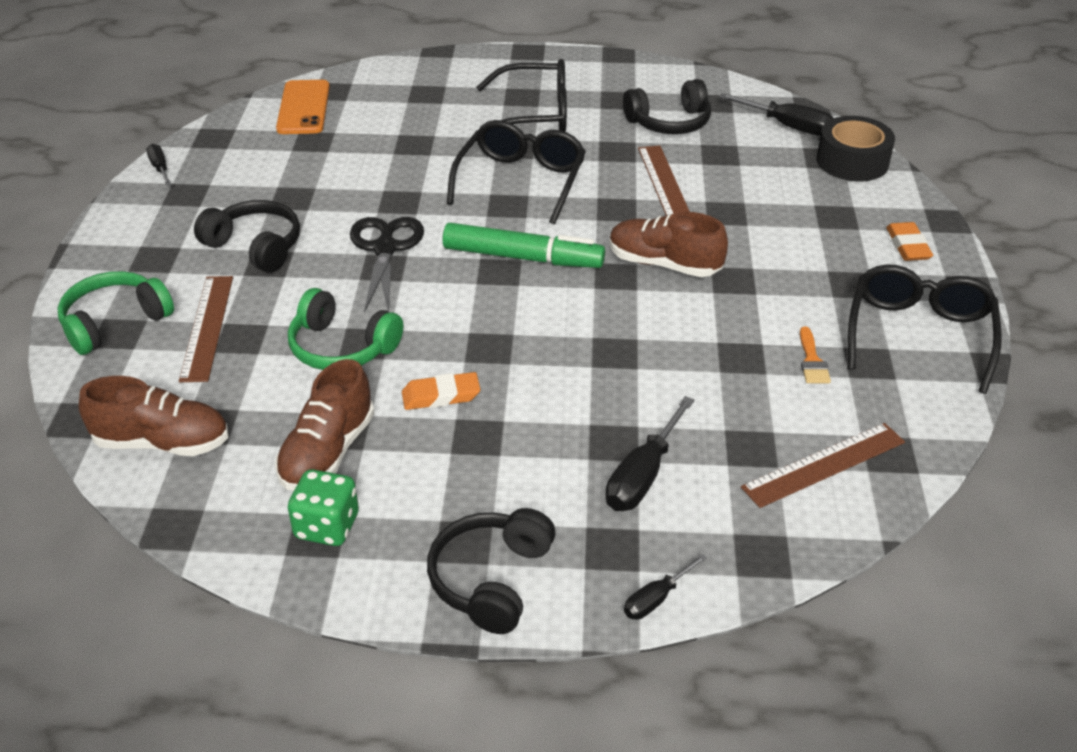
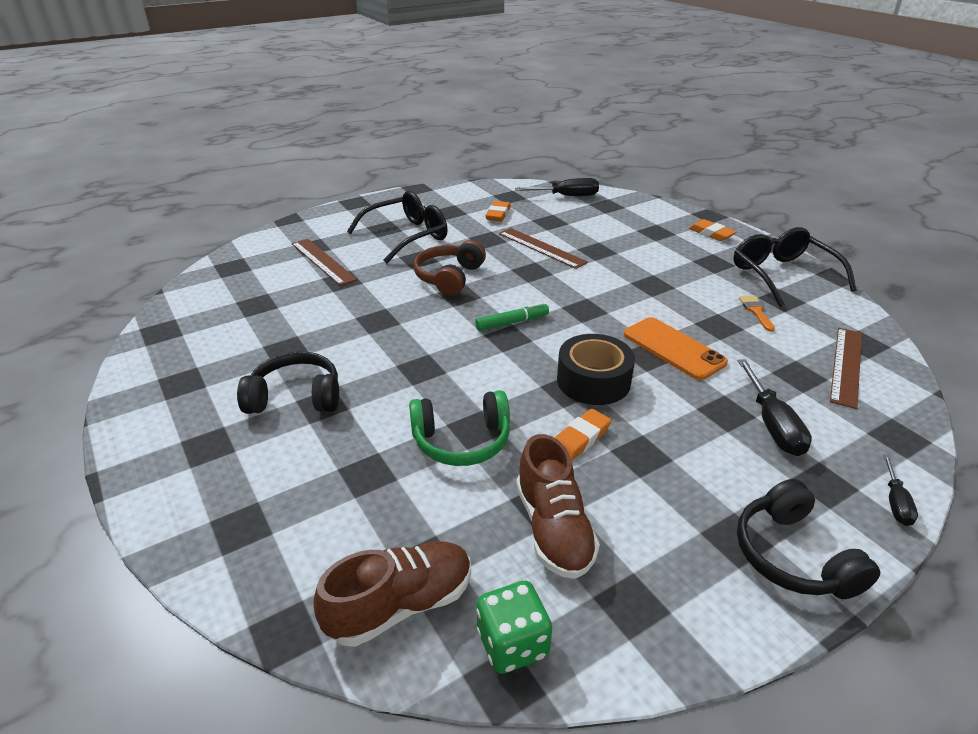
camera: 35 degrees left, 5 degrees down
(114, 322) = (227, 519): green headphones -> none
(160, 168) = (132, 371): black screwdriver -> none
(207, 327) = (326, 479): brown ruler -> brown ruler (323, 261)
(303, 108) = (221, 285): orange phone -> orange phone (673, 348)
(327, 526) = (630, 591): green dice -> green dice (512, 643)
(385, 248) = (406, 355): black scissors -> none
(520, 181) = (449, 277): black glasses -> brown headphones
(522, 257) = (511, 322): green marker -> green marker, size x0.58
(664, 264) = (603, 292): brown shoe -> none
(669, 123) = (498, 214): black headphones -> orange eraser
(812, 361) = (756, 311): orange brush -> orange brush turned 150 degrees counterclockwise
(852, 161) = (624, 203): black tape -> black tape (593, 381)

